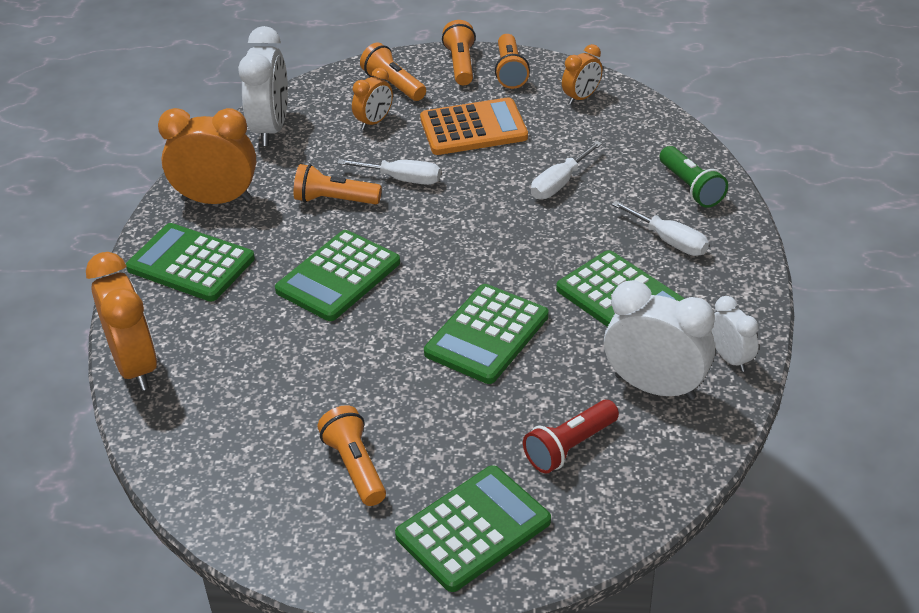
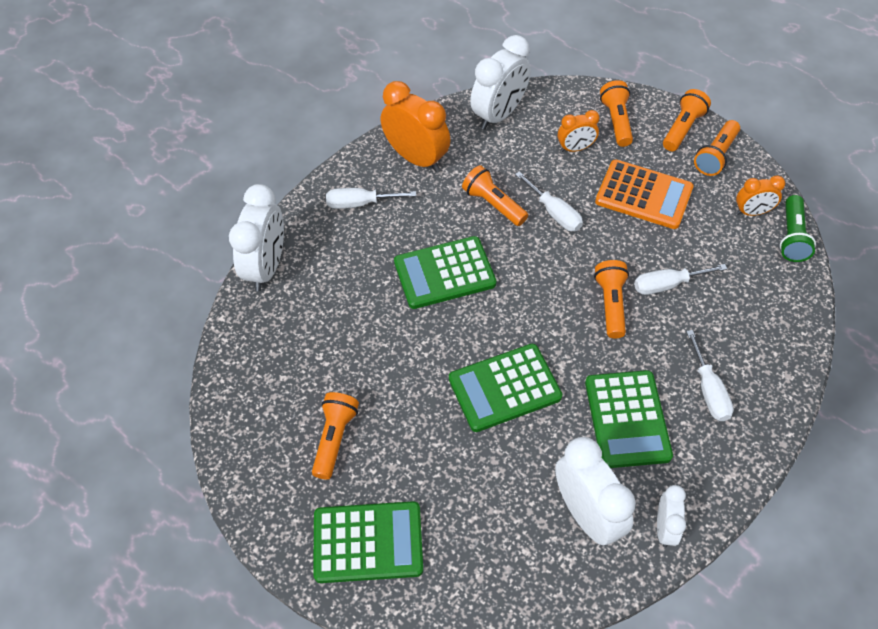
camera: 35 degrees right, 15 degrees up
(135, 366) = (266, 267): orange clock -> white clock
(191, 264) = (360, 203): green calculator -> white screwdriver
(523, 222) = (611, 304): none -> orange flashlight
(570, 447) = (484, 522): red flashlight -> none
(690, 187) = (769, 350): green flashlight -> green flashlight (792, 237)

